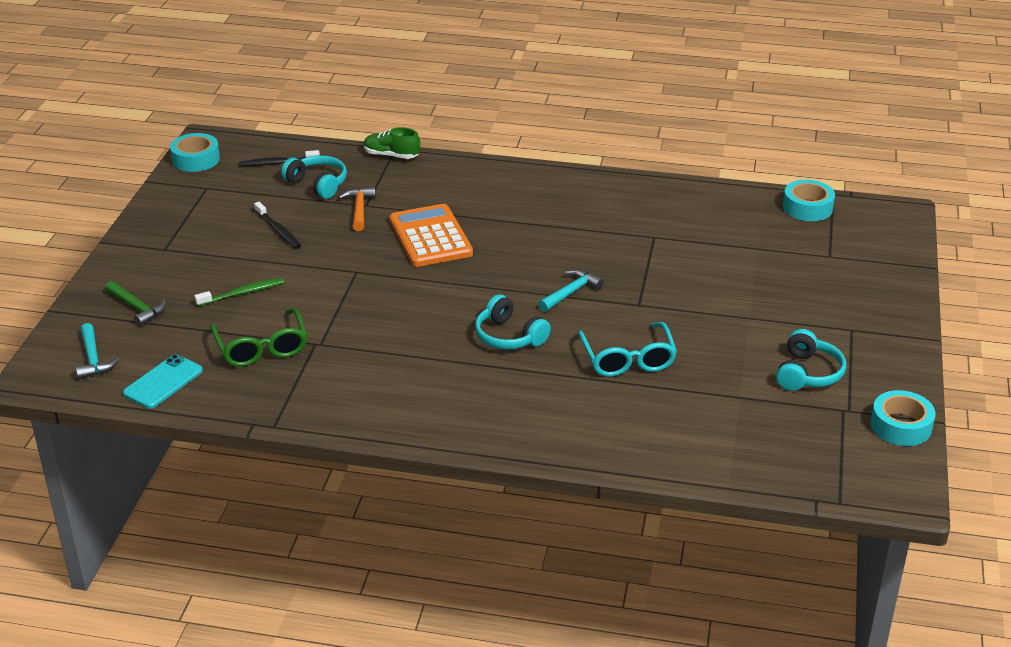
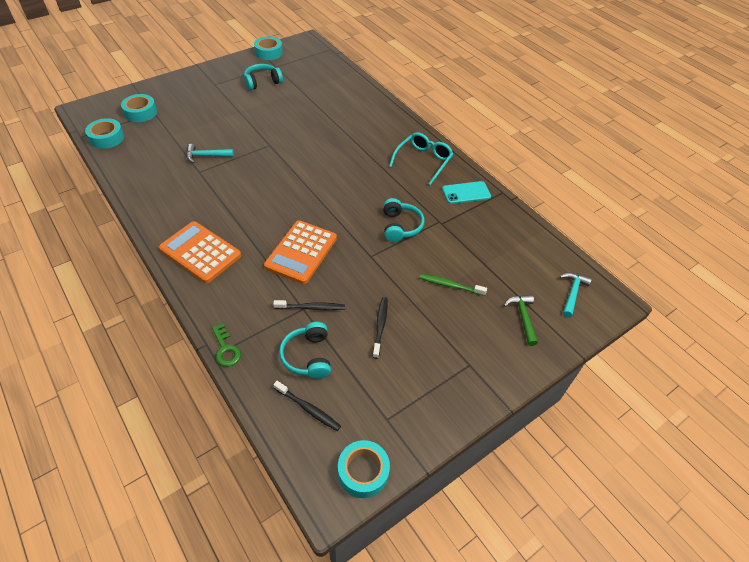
camera: 140 degrees left, 15 degrees up
(163, 382) = (540, 251): turquoise phone -> turquoise phone (466, 193)
(261, 348) = (471, 239): green glasses -> none
(359, 209) = (311, 307): orange hammer -> black toothbrush
(391, 155) = (226, 349): green shoe -> green key
(509, 336) = (347, 167): turquoise headphones -> turquoise headphones (400, 226)
(522, 188) = (200, 252): none -> orange calculator
(571, 292) = (287, 170): turquoise hammer -> turquoise hammer (206, 156)
(627, 359) = (315, 127): turquoise glasses -> turquoise glasses (423, 161)
(841, 247) = (140, 112): none -> turquoise tape

